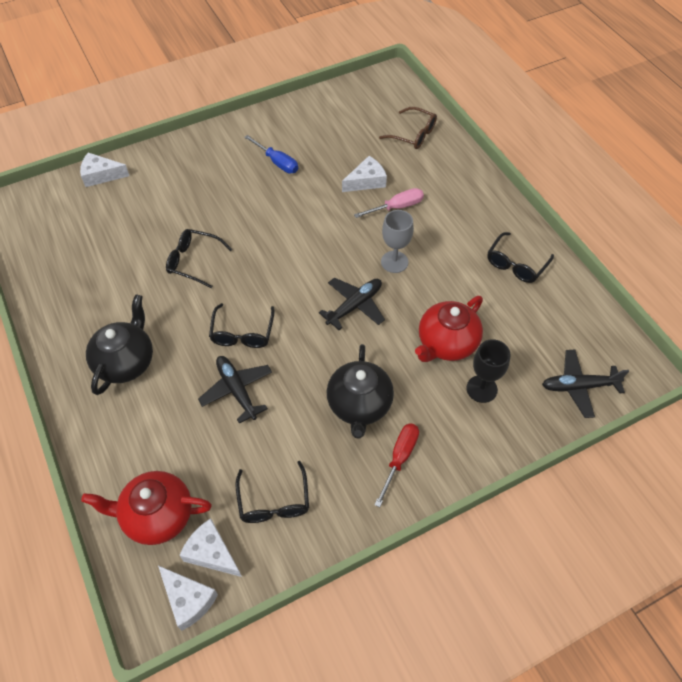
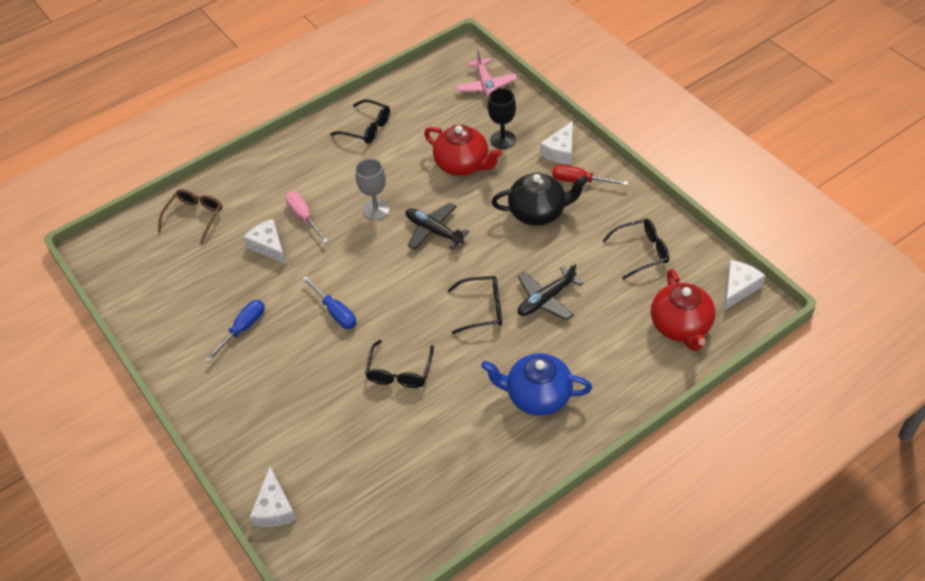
camera: 95 degrees left, 5 degrees down
(126, 362) = (537, 396): black teapot -> blue teapot
(211, 553) = (697, 282): white cheese -> white cheese (560, 151)
(275, 222) = (335, 312): none -> blue screwdriver
(578, 386) = (486, 86): black plane -> pink plane

